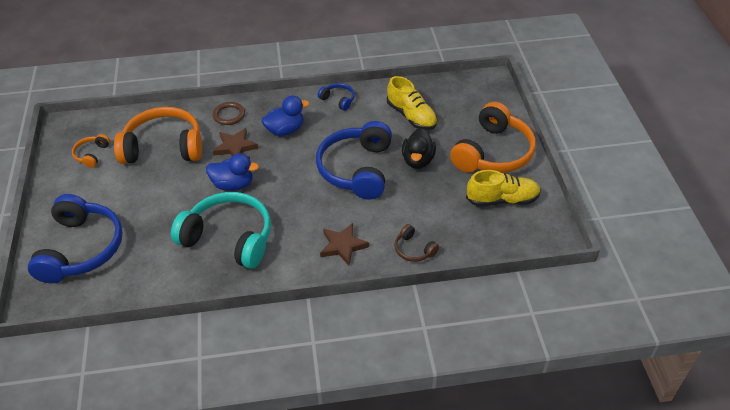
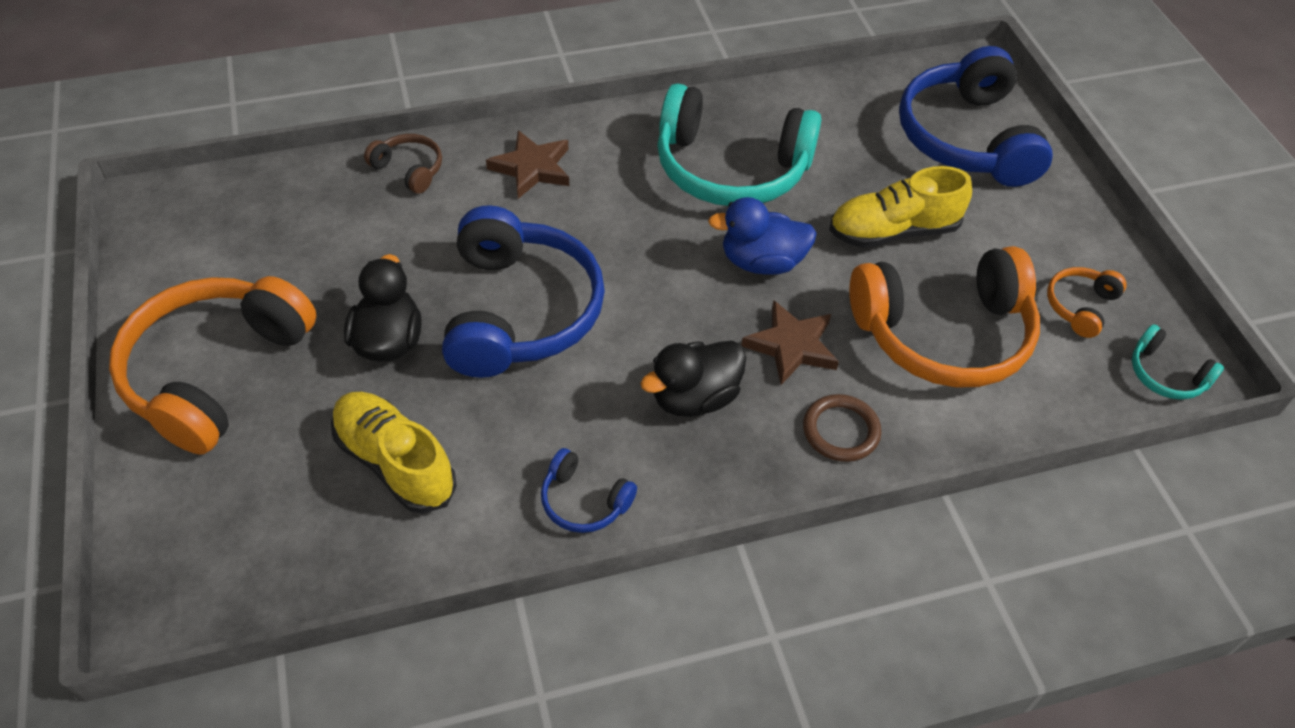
camera: 170 degrees right, 5 degrees up
(78, 126) = (1166, 374): none -> turquoise headphones
(92, 154) = (1080, 306): orange headphones -> orange headphones turned 150 degrees counterclockwise
(285, 130) = (694, 398): blue duck -> black duck
(502, 200) = (227, 266): yellow shoe -> yellow shoe (893, 231)

